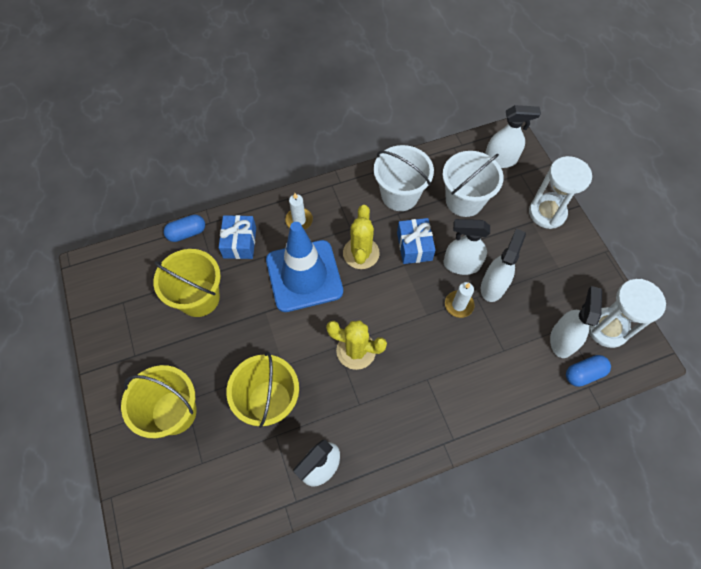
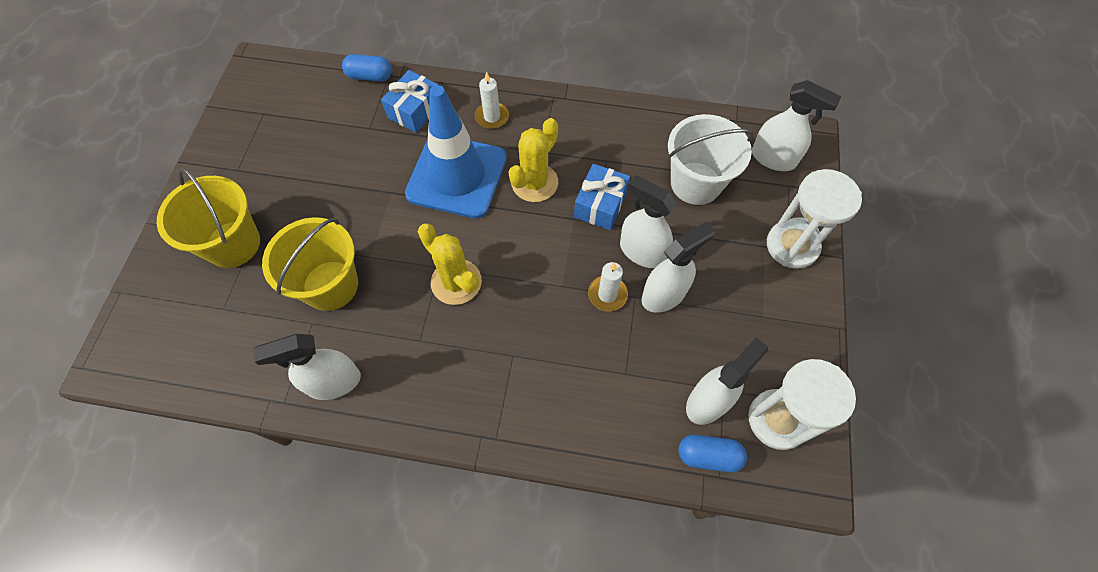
camera: 30 degrees right, 0 degrees up
(199, 298) = (336, 145): yellow bucket -> none
(400, 195) = (622, 142): white bucket -> none

